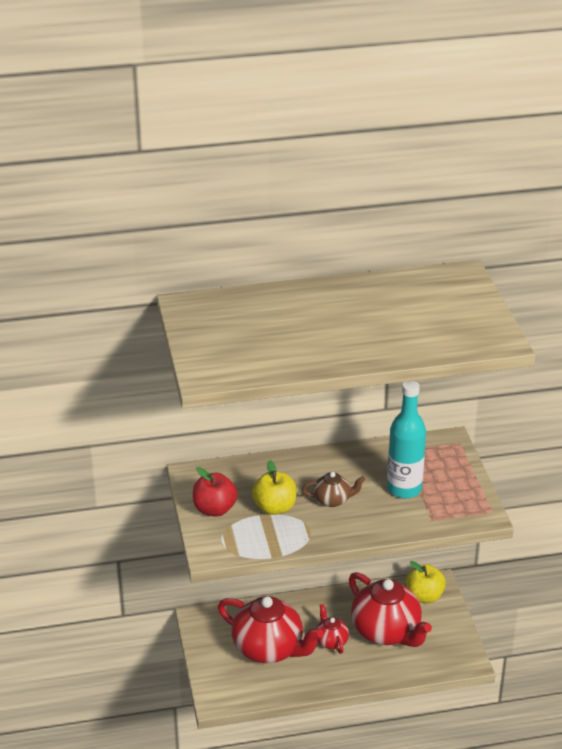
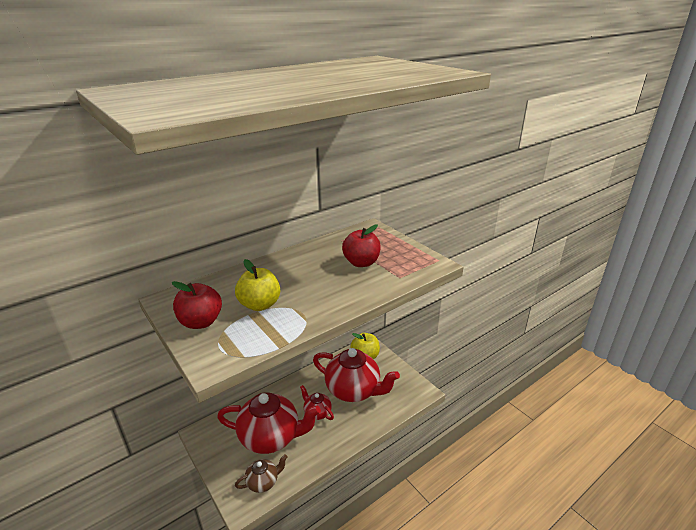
camera: 25 degrees left, 5 degrees down
(332, 500) = (309, 285): brown teapot -> brown teapot (263, 482)
(404, 489) = (361, 263): turquoise bottle -> red apple

